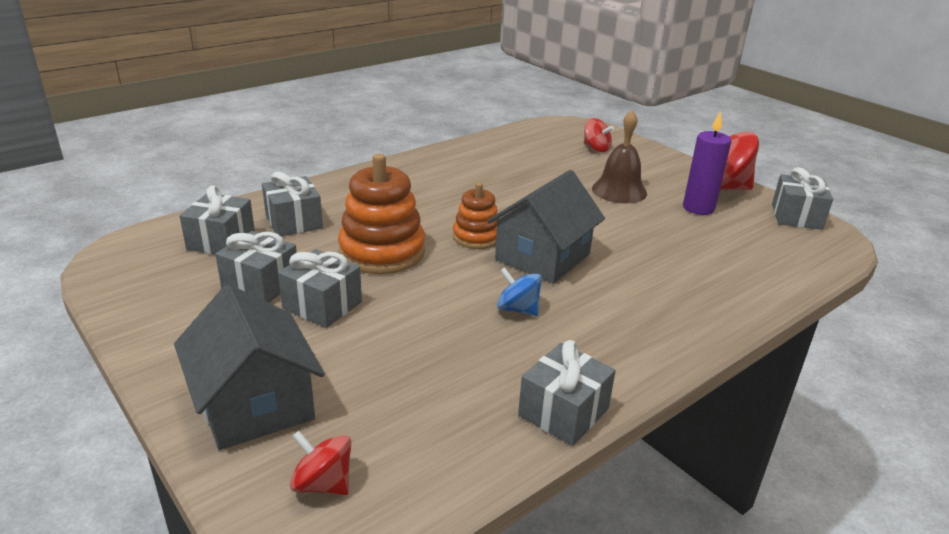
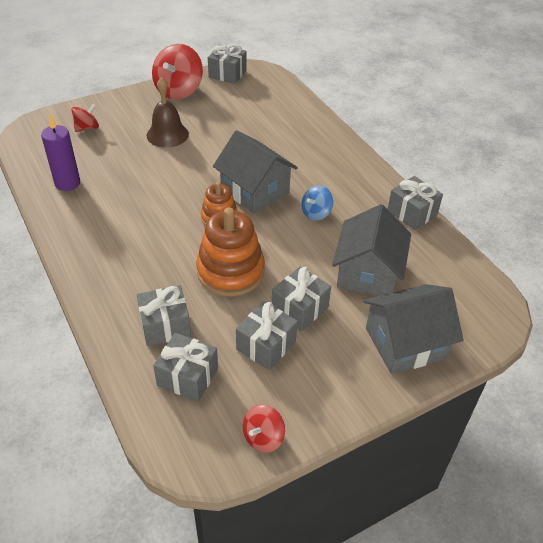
camera: 80 degrees left, 15 degrees up
(323, 483) = (468, 311): red spinning top -> red spinning top (263, 437)
(400, 363) = (368, 273): none -> grey house
(698, 208) = (205, 107): purple candle -> purple candle (67, 183)

